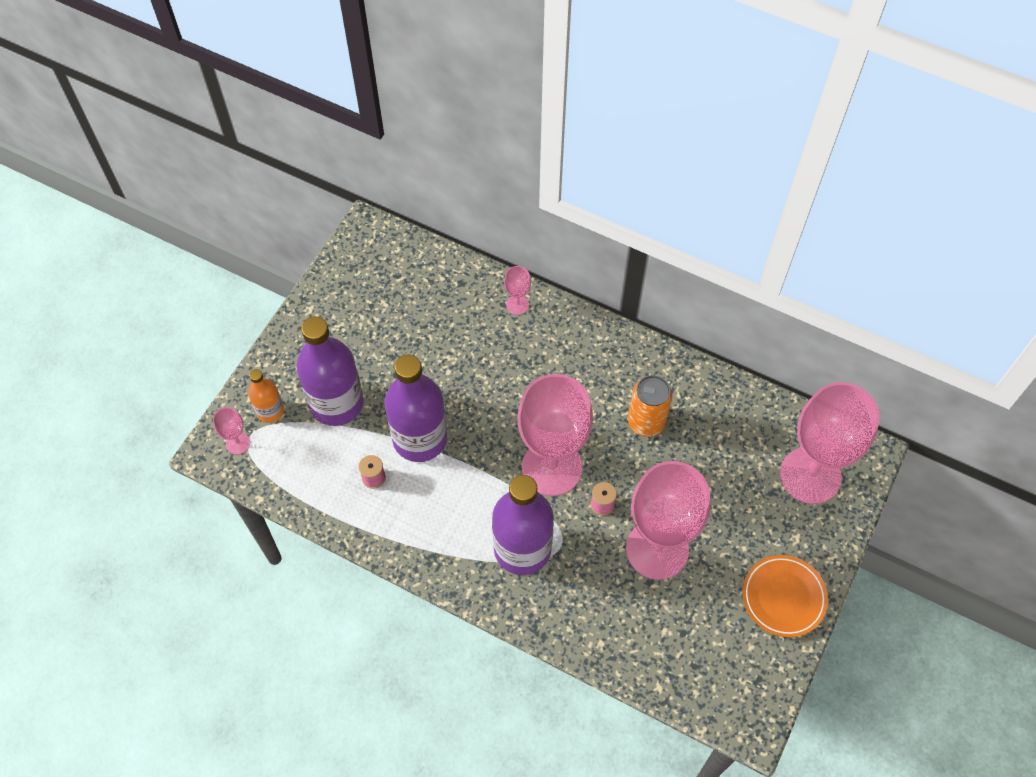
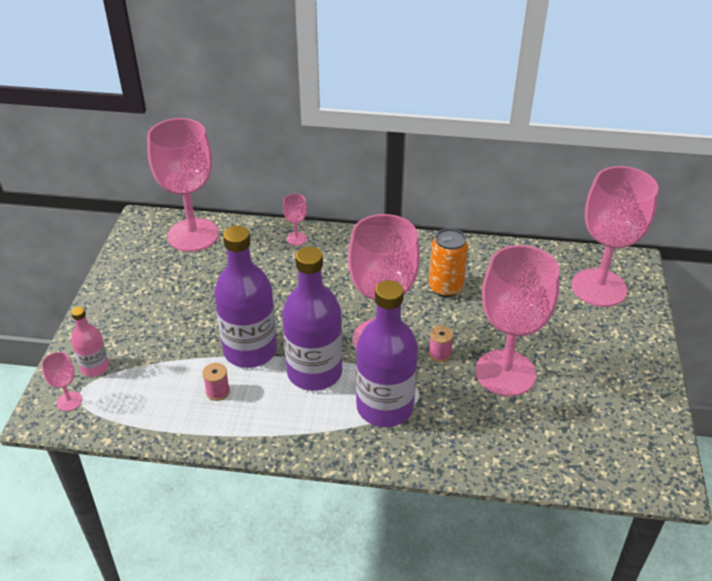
camera: 20 degrees left, 20 degrees down
(270, 411) = (95, 367): orange bottle -> pink bottle
(337, 403) = (159, 345): purple bottle -> purple bottle (314, 372)
(412, 266) = (193, 235): none -> pink goblet
(783, 597) = (632, 376): orange plate -> none

